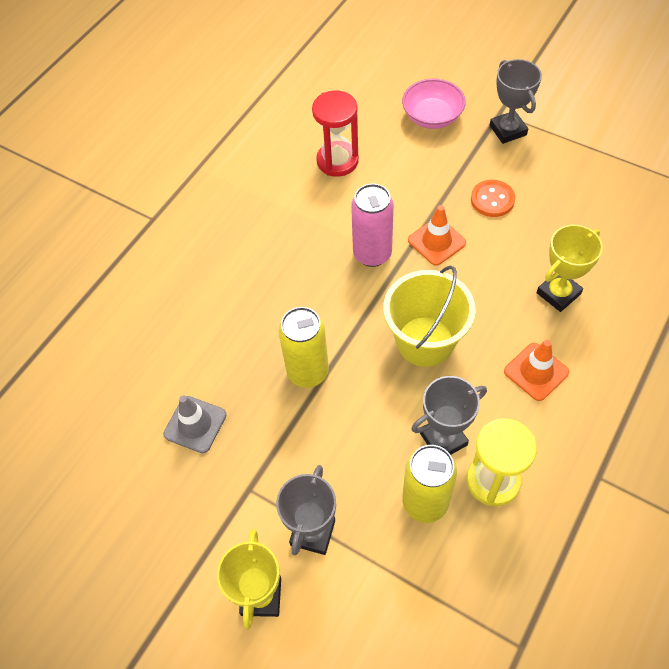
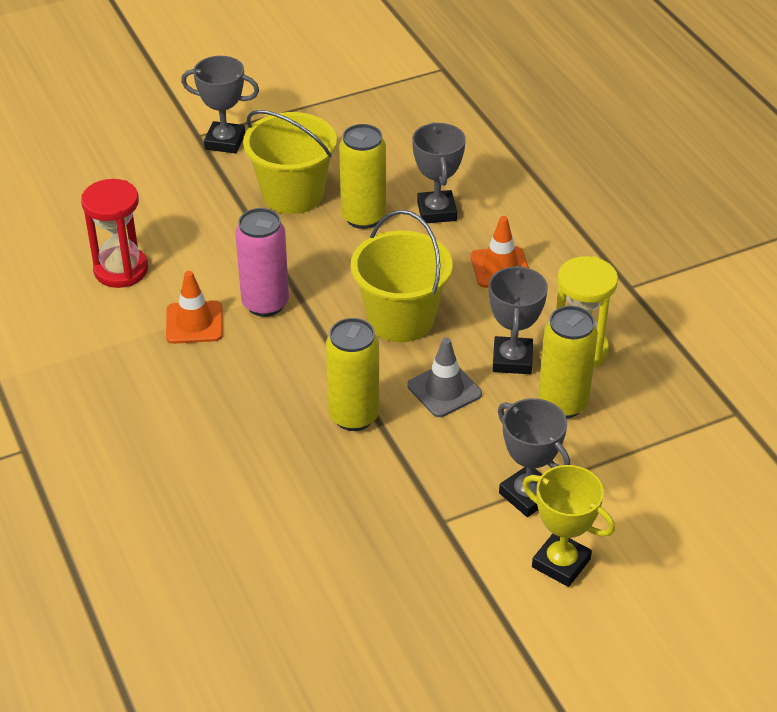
camera: 60 degrees left, 15 degrees down
(195, 424) = (331, 530): grey traffic cone -> grey traffic cone (444, 390)
(432, 117) = (147, 179): pink bowl -> none
(436, 241) = (299, 254): orange traffic cone -> orange traffic cone (194, 323)
(492, 199) = (292, 194): orange button -> yellow bucket
(508, 254) = (363, 217): none -> yellow can
(558, 293) = (436, 211): yellow trophy -> grey trophy

